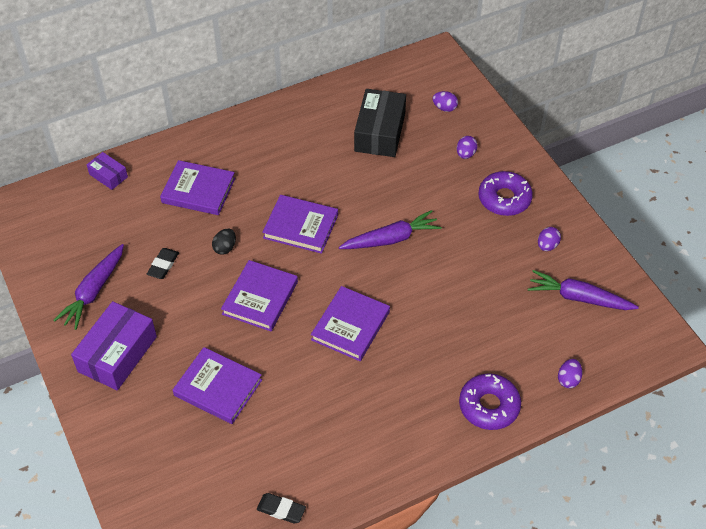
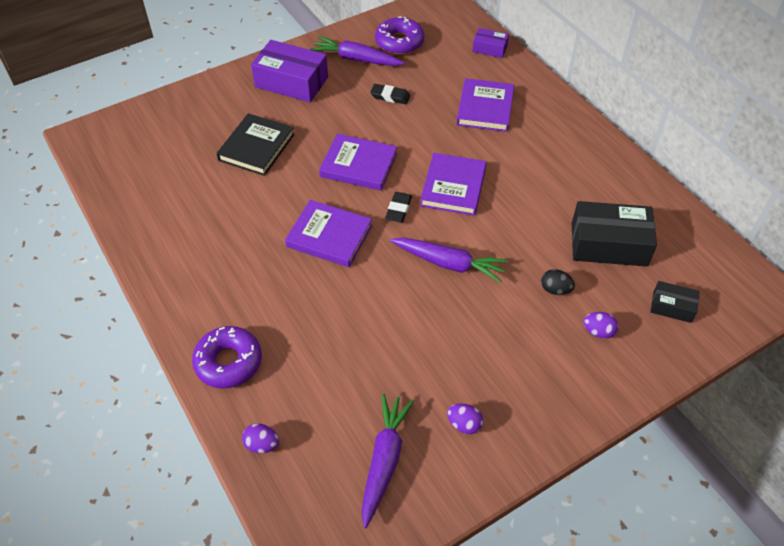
camera: 85 degrees right, 0 degrees up
(108, 176) = (489, 48): purple box -> purple box turned 75 degrees clockwise
(218, 387) = (256, 147): purple book -> black book
(225, 248) = (416, 134): black egg -> black egg (555, 289)
(281, 510) = (128, 202): black eraser -> black eraser (398, 209)
(391, 239) = (449, 263): purple carrot -> purple carrot turned 45 degrees counterclockwise
(444, 108) = (672, 307): purple egg -> black box
(504, 199) = (533, 375): purple donut -> purple donut (399, 42)

